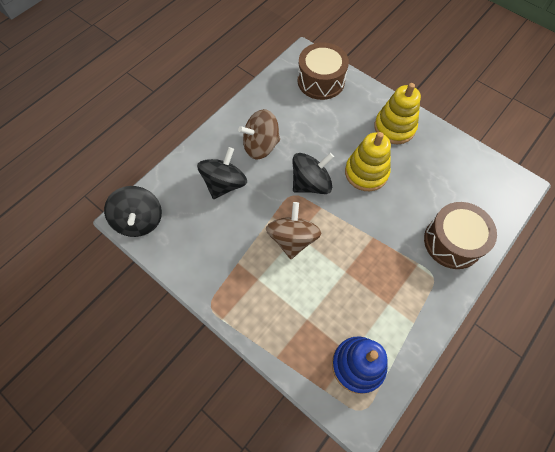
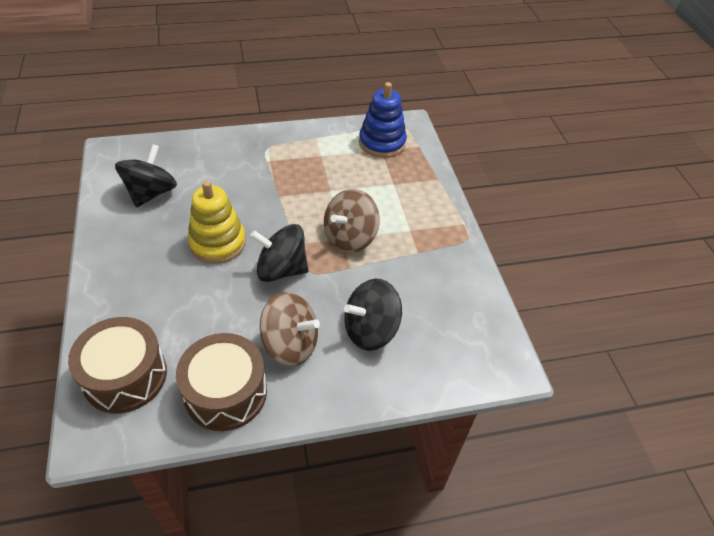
camera: 145 degrees left, 15 degrees down
(139, 221) = (495, 354): black spinning top -> black spinning top (151, 193)
(394, 127) = (131, 262): yellow stacking toy -> none
(452, 242) = (222, 155): brown drum -> brown drum (226, 392)

